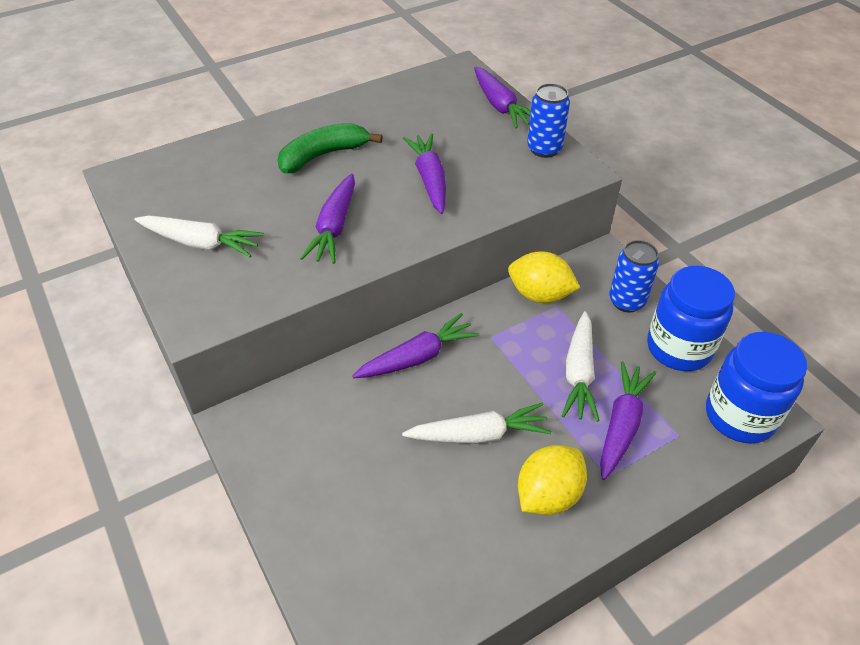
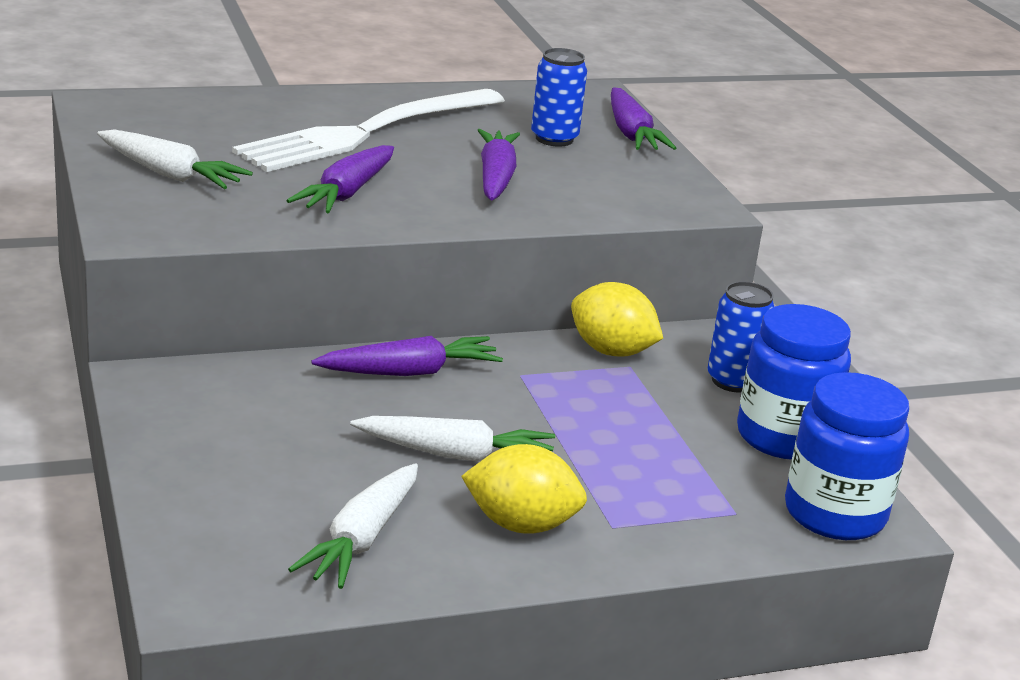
camera: 10 degrees right, 20 degrees down
(323, 155) = (366, 133): green banana -> white fork
(544, 149) = (669, 180): blue can -> blue can (554, 139)
(548, 495) = (521, 524): yellow lemon -> yellow lemon turned 45 degrees clockwise
(579, 373) = (626, 430): white carrot -> white carrot (362, 538)
(621, 425) = (659, 487): purple carrot -> none

